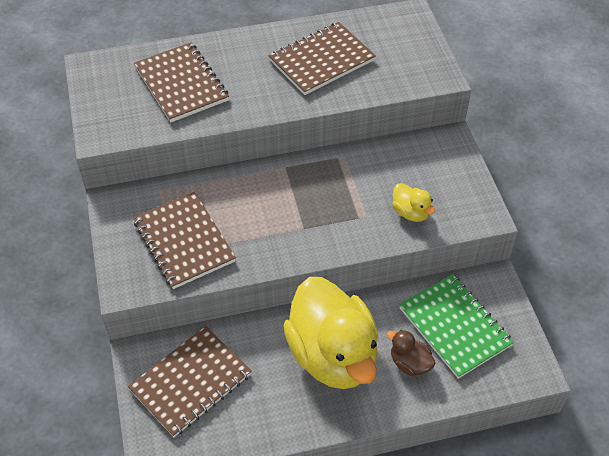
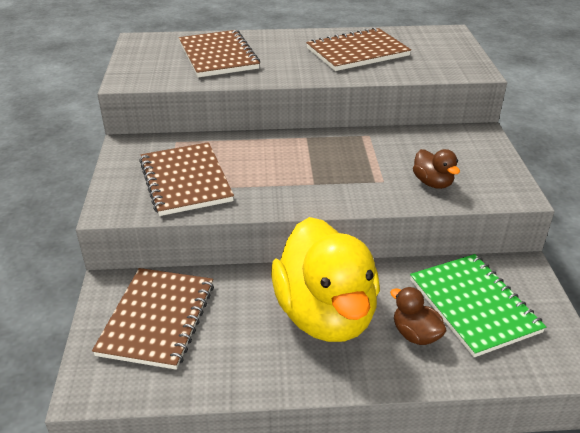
camera: 10 degrees right, 15 degrees down
(190, 382) = (157, 319): brown notebook -> brown notebook turned 45 degrees counterclockwise
(410, 212) = (432, 183): yellow duck -> brown duck

